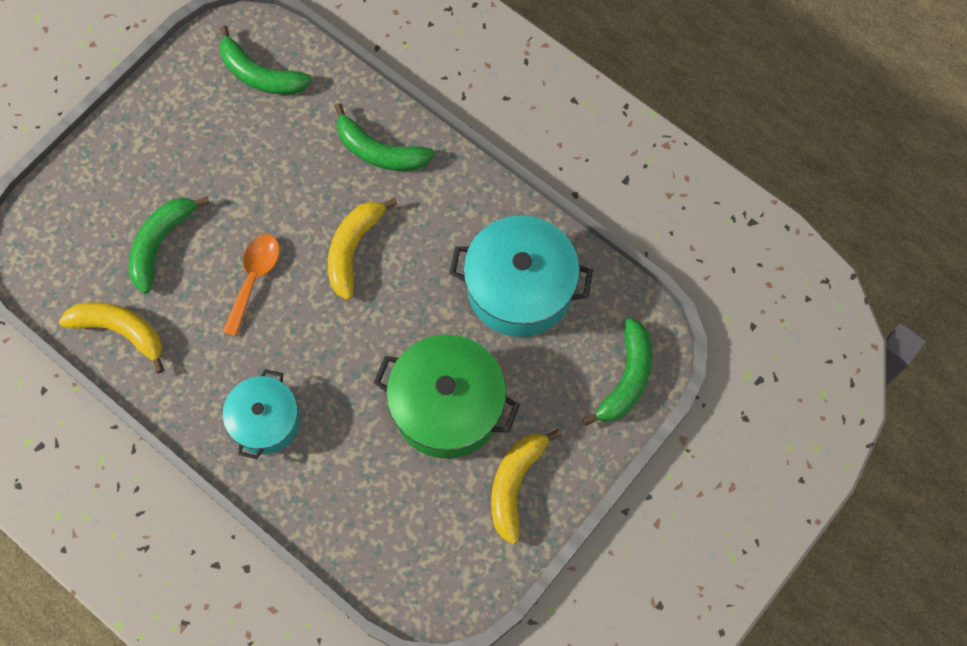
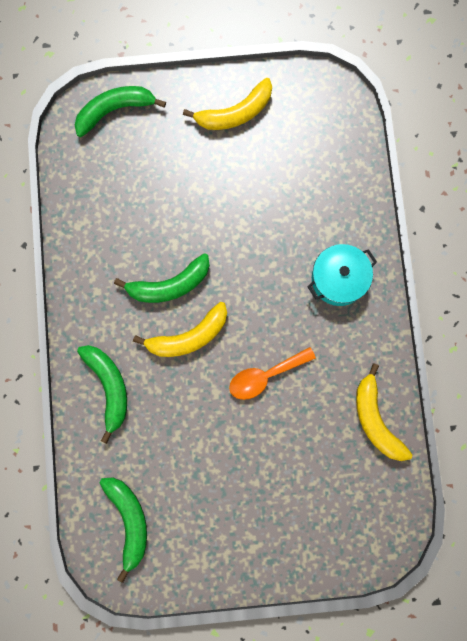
camera: 135 degrees left, 10 degrees up
(160, 244) = (301, 456): green banana -> green banana (169, 285)
(447, 406) = (228, 189): green pot -> none
(520, 288) = (117, 217): turquoise pot -> none

